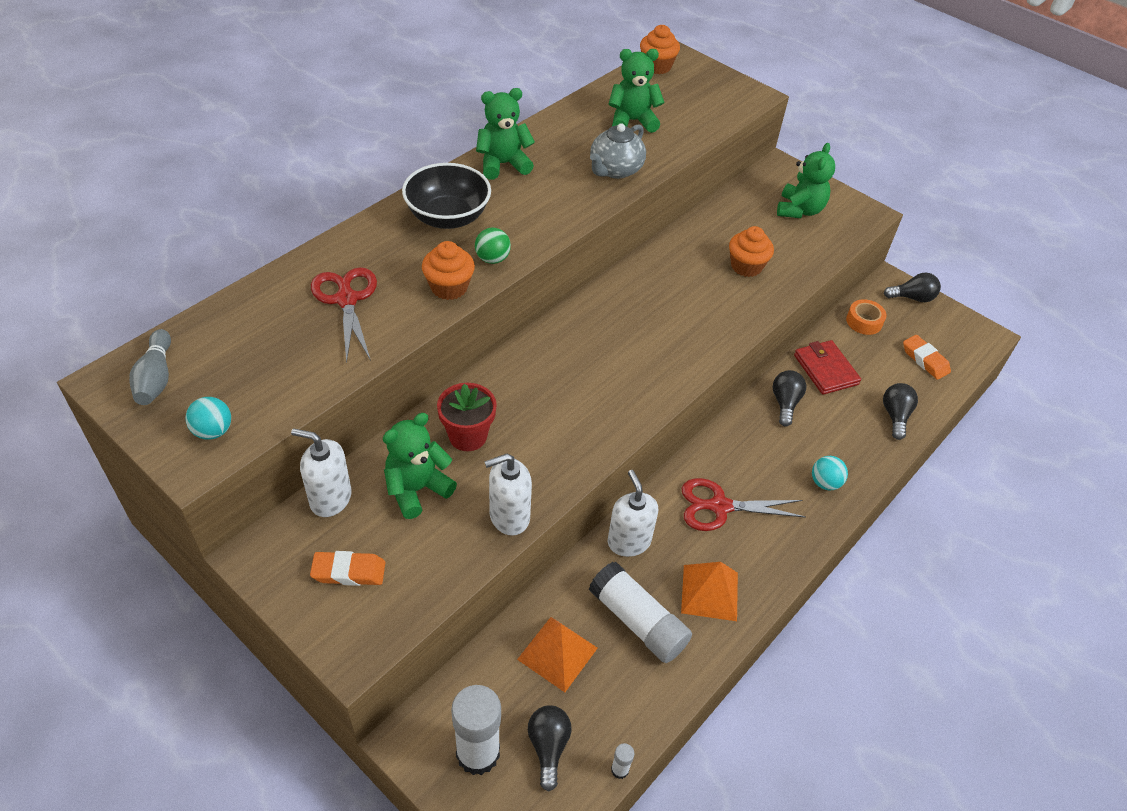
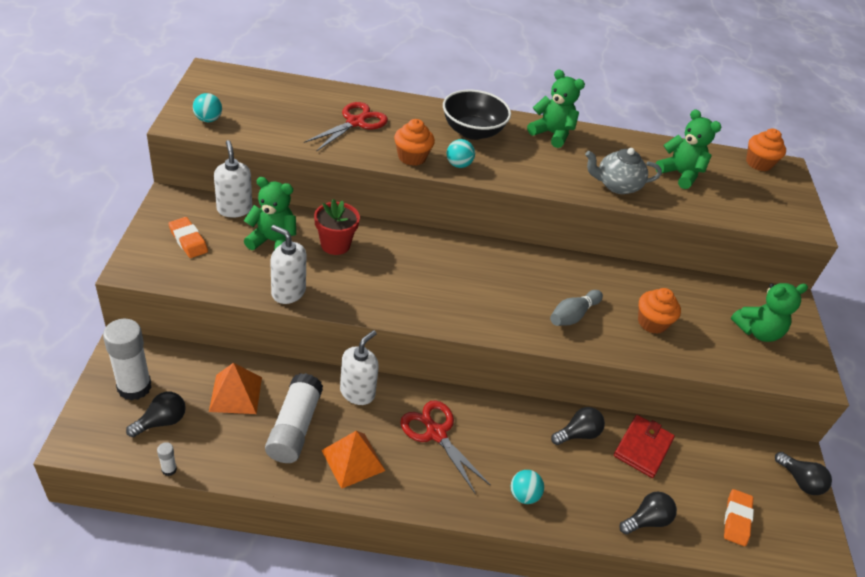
camera: 50 degrees right, 5 degrees down
(156, 378) = (227, 85): grey bowling pin -> grey bowling pin (573, 315)
(492, 259) = (458, 165): green ball -> turquoise ball
(864, 321) = (727, 454): orange tape -> none

